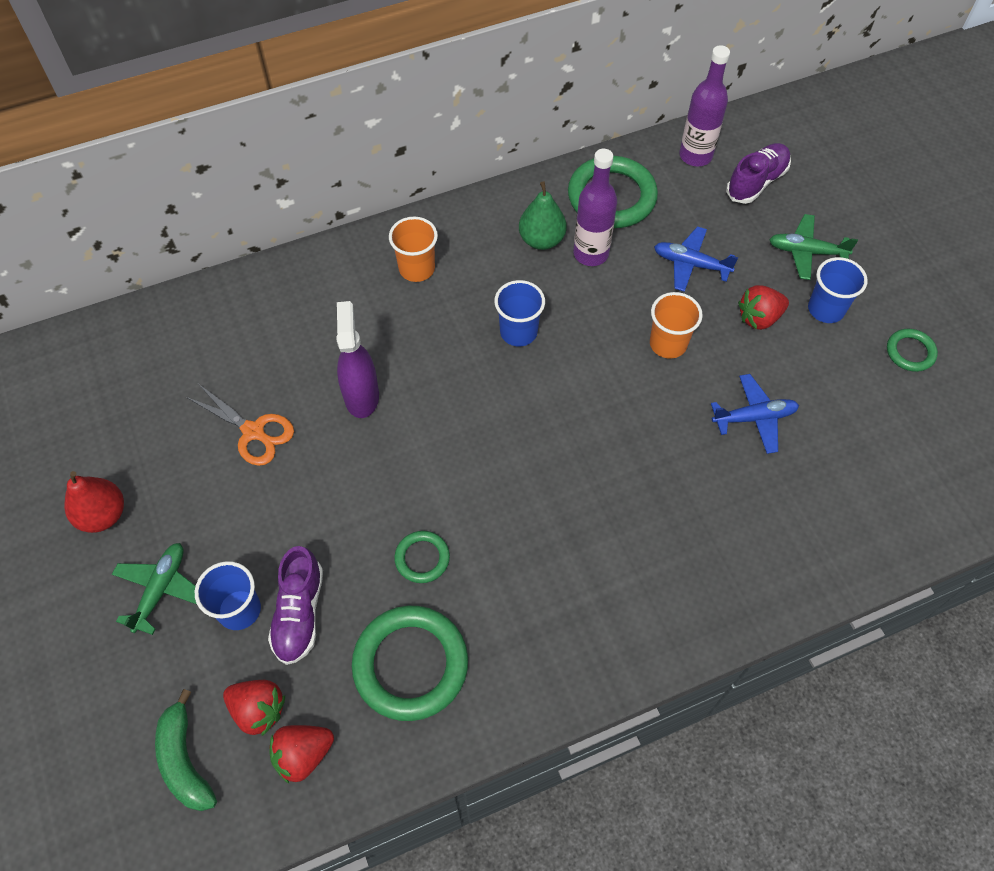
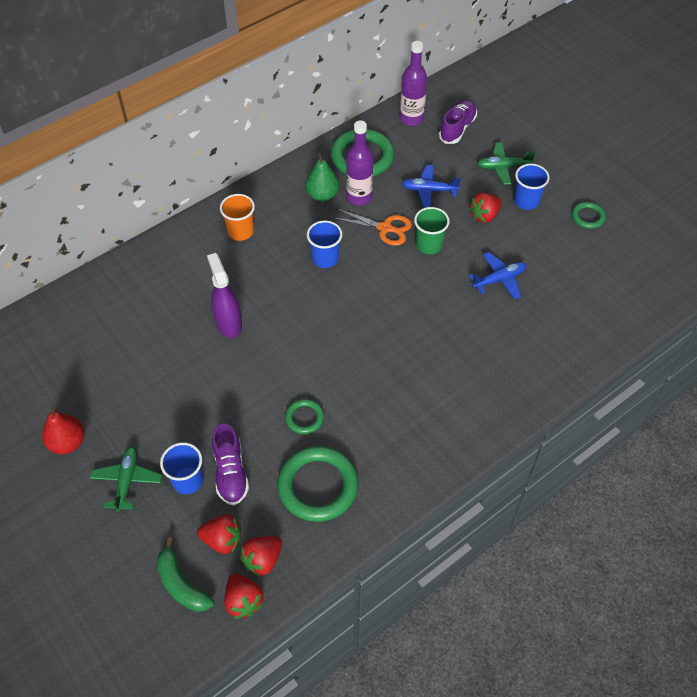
camera: 15 degrees left, 5 degrees down
(253, 432) = (158, 363): orange scissors -> orange scissors (384, 228)
(259, 809) = (243, 601): none -> red strawberry
(668, 344) = (429, 245): orange cup -> green cup

